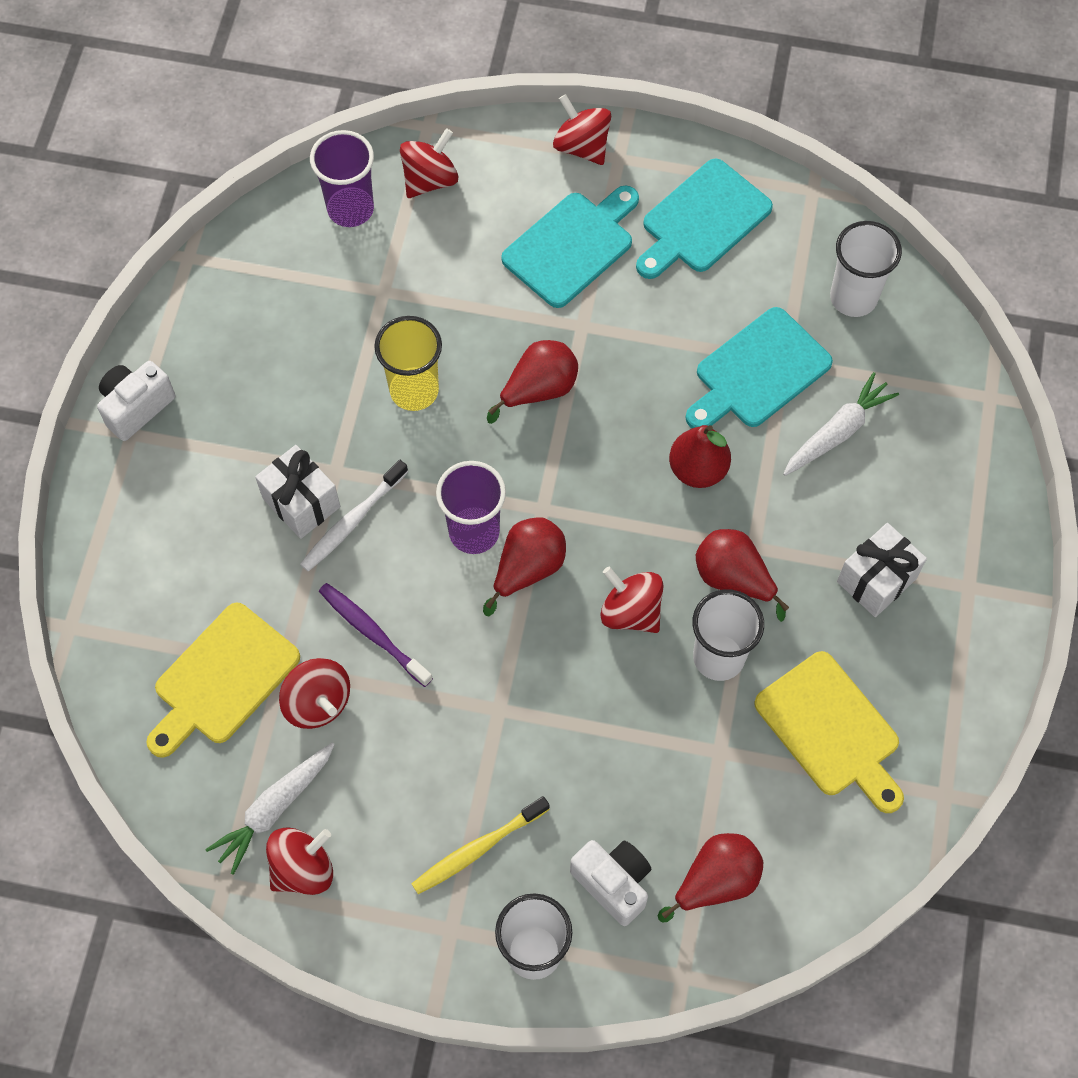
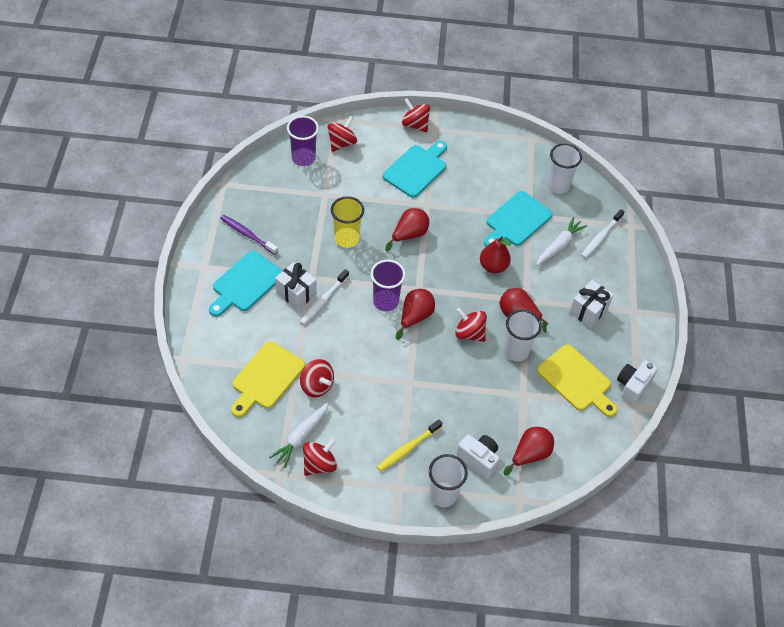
camera: 10 degrees left, 10 degrees down
(136, 407) = (206, 254): white camera -> white camera (632, 386)
(373, 633) = (340, 351): purple toothbrush -> purple toothbrush (247, 234)
(702, 220) = (479, 155): turquoise cutting board -> turquoise cutting board (245, 283)
(925, 418) = (601, 237): none -> white toothbrush

